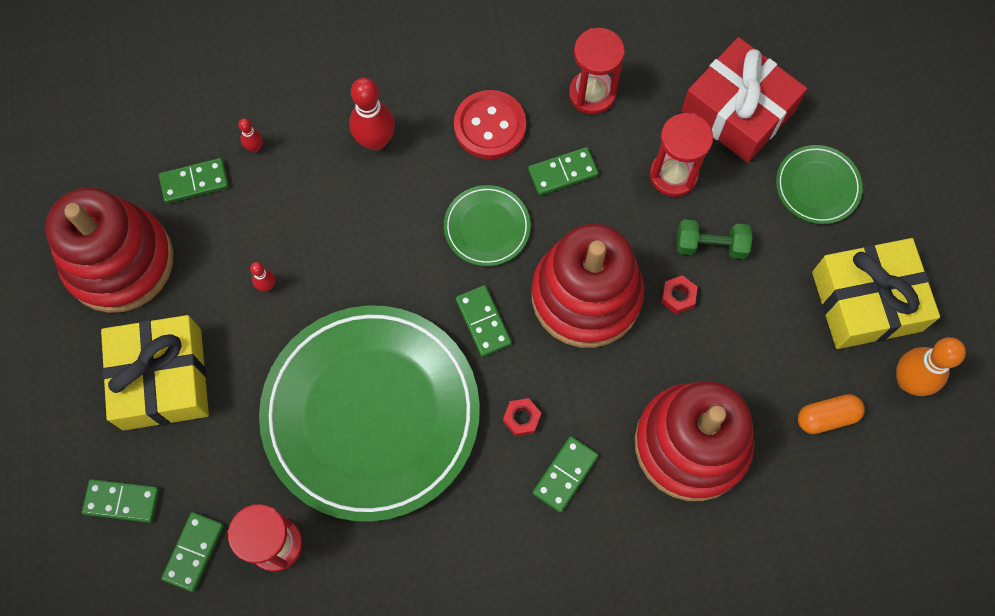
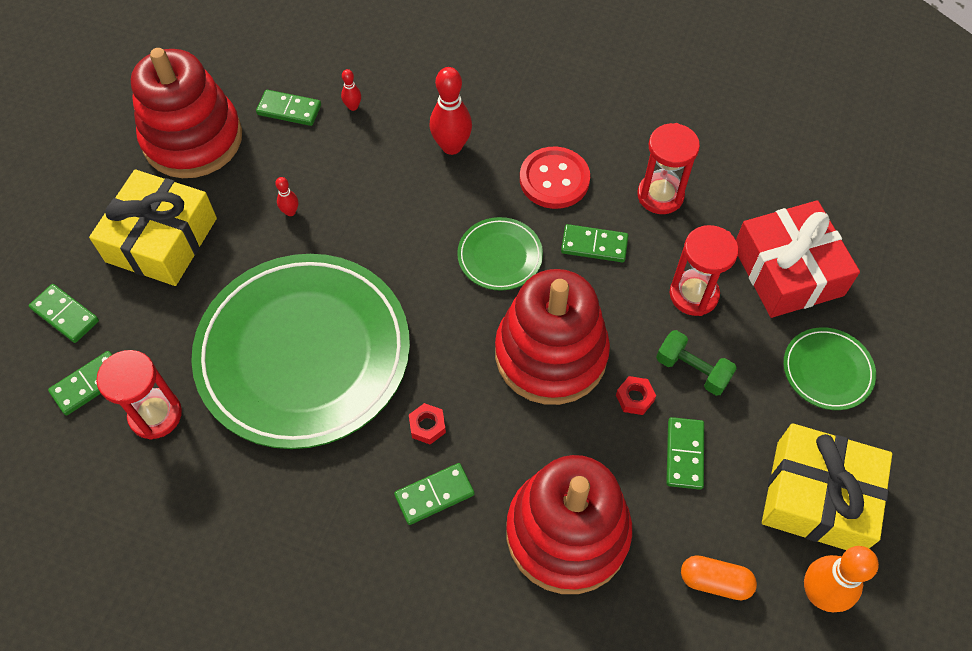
camera: 30 degrees right, 10 degrees down
(483, 322) = (447, 329): green domino -> green domino (684, 454)

